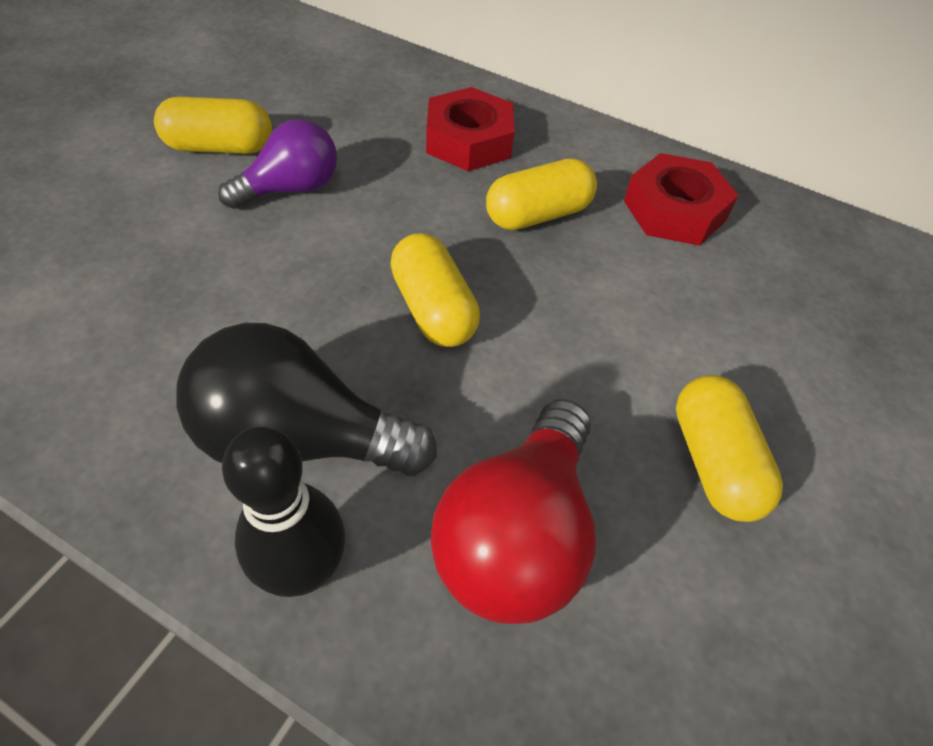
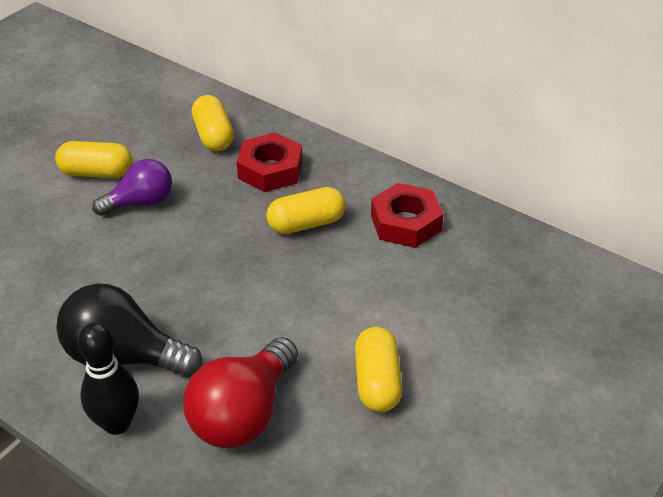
camera: 10 degrees right, 10 degrees down
(433, 309) = (220, 284): yellow capsule -> yellow capsule (213, 136)

